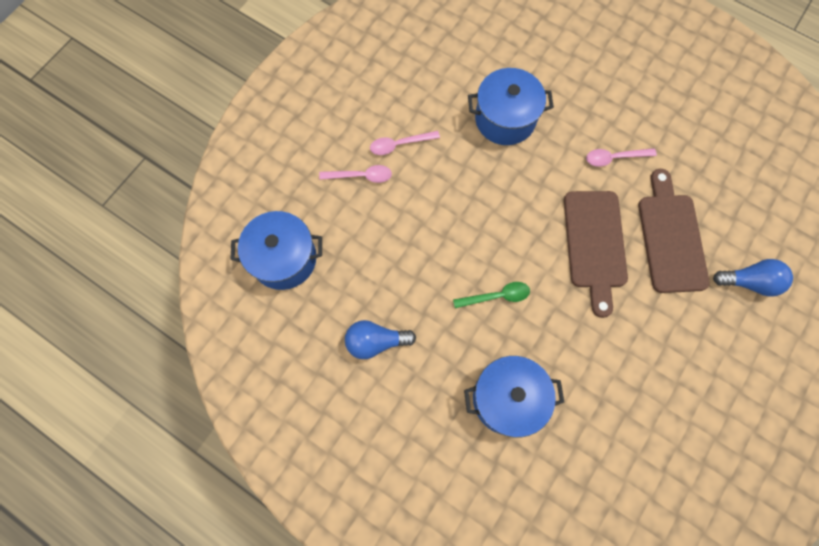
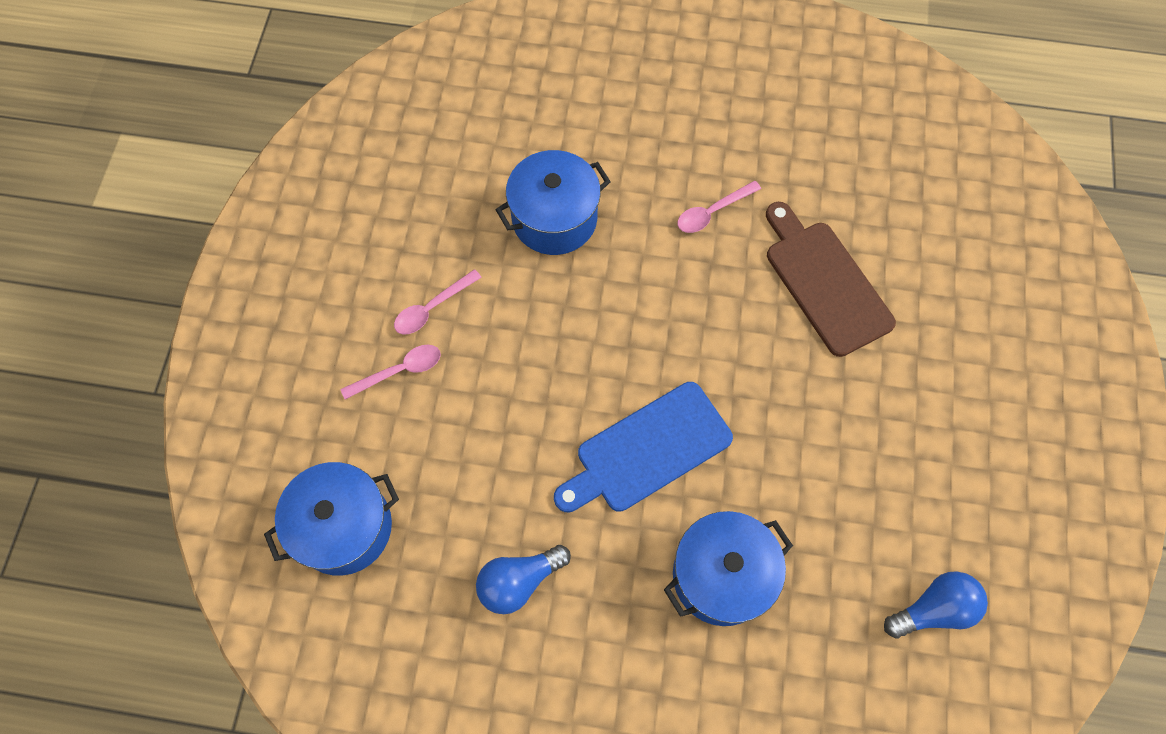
camera: 25 degrees left, 5 degrees down
(496, 296) = (647, 450): green spoon -> blue cutting board
(595, 244) = (738, 330): brown cutting board -> none
(749, 282) = (939, 296): blue light bulb -> blue light bulb (933, 609)

